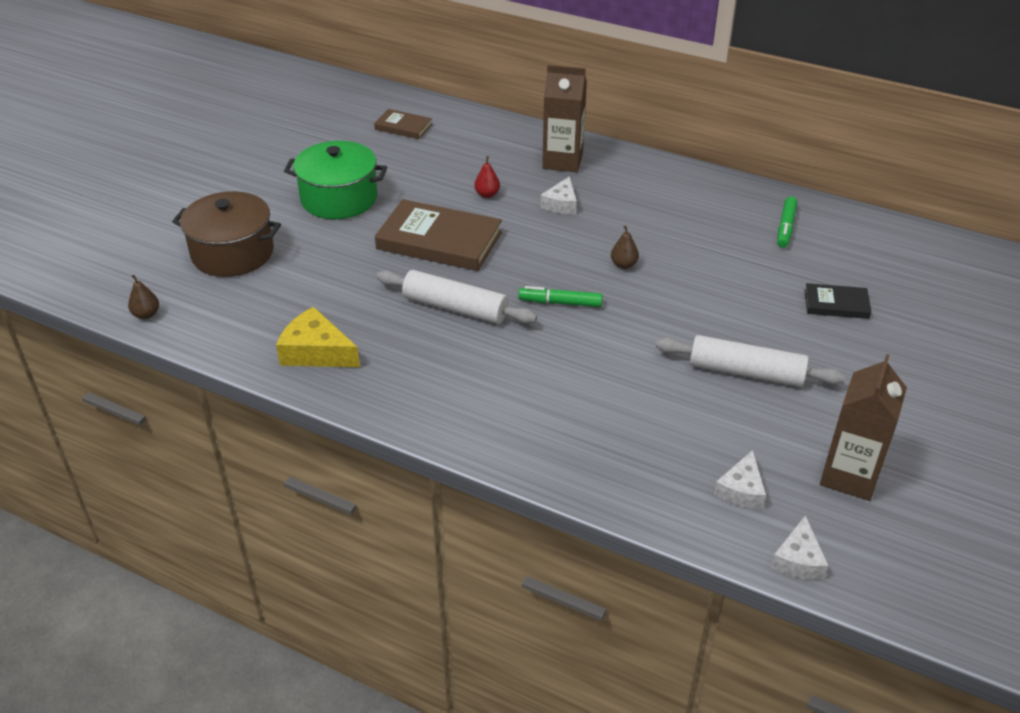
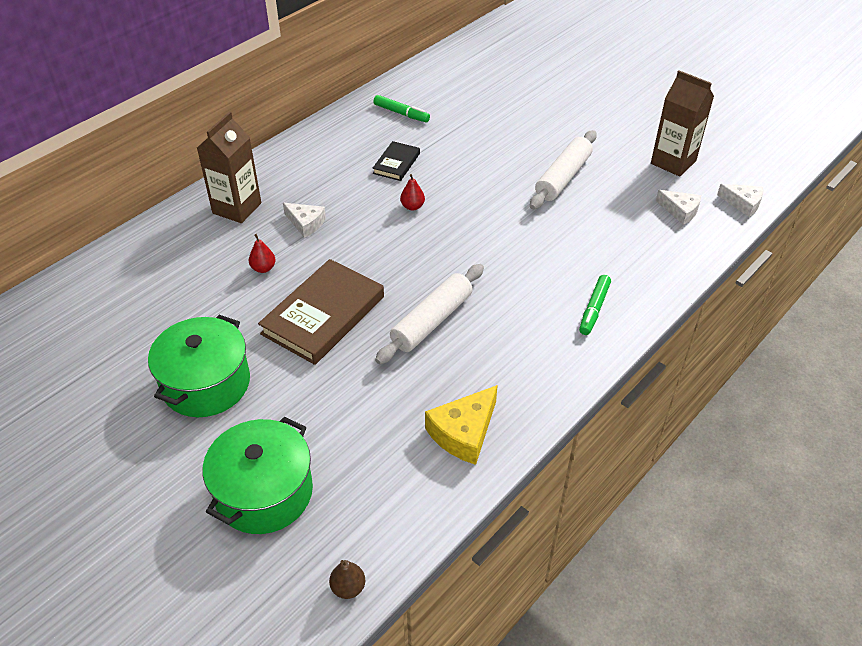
camera: 75 degrees left, 5 degrees up
(233, 253) = (264, 492): brown pot -> green pot
(403, 127) = (94, 310): brown book -> none
(560, 303) = (449, 254): green marker -> green marker (594, 309)
(623, 265) = (412, 206): brown pear -> red pear
(836, 304) = (502, 117): black book -> black book (396, 163)

